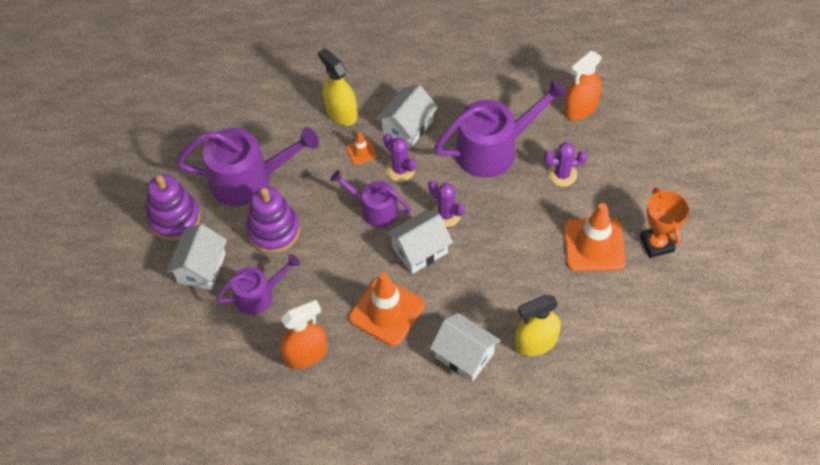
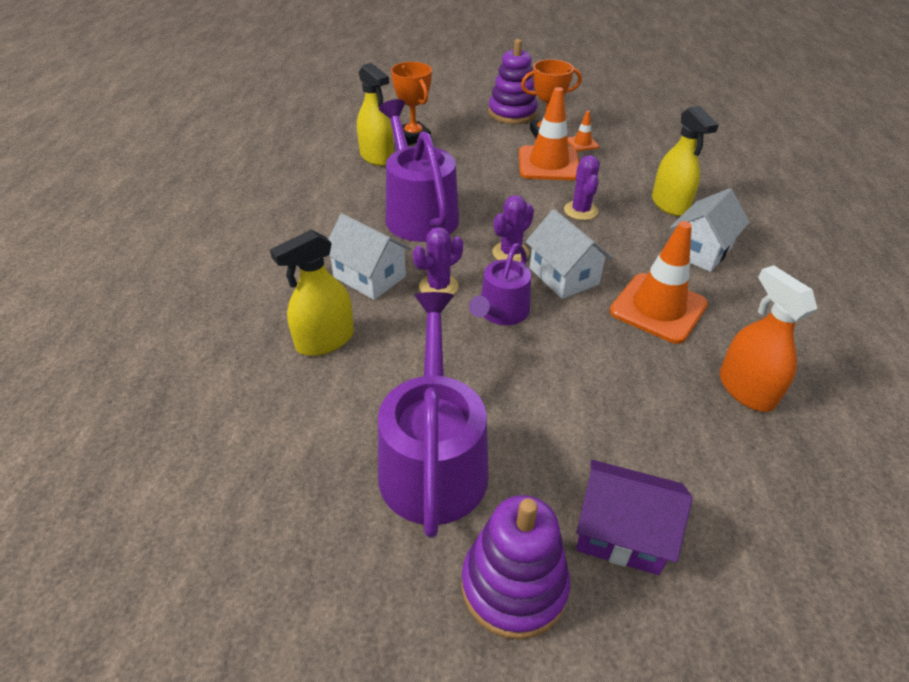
camera: 90 degrees left, 15 degrees down
(201, 268) = (621, 532): white house -> purple house
(258, 295) = (660, 446): purple watering can -> none
(274, 231) = (538, 425): purple stacking toy -> purple stacking toy (512, 113)
(361, 151) = (401, 322): orange traffic cone -> orange traffic cone (582, 143)
(562, 174) = (461, 174): purple cactus -> purple cactus (580, 211)
(580, 108) = (376, 157): orange spray bottle -> yellow spray bottle
(625, 132) = (413, 137): none -> orange trophy

